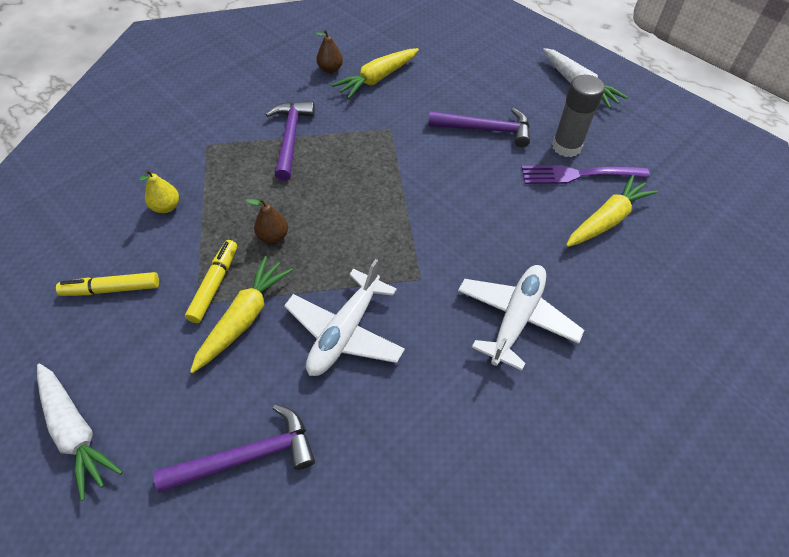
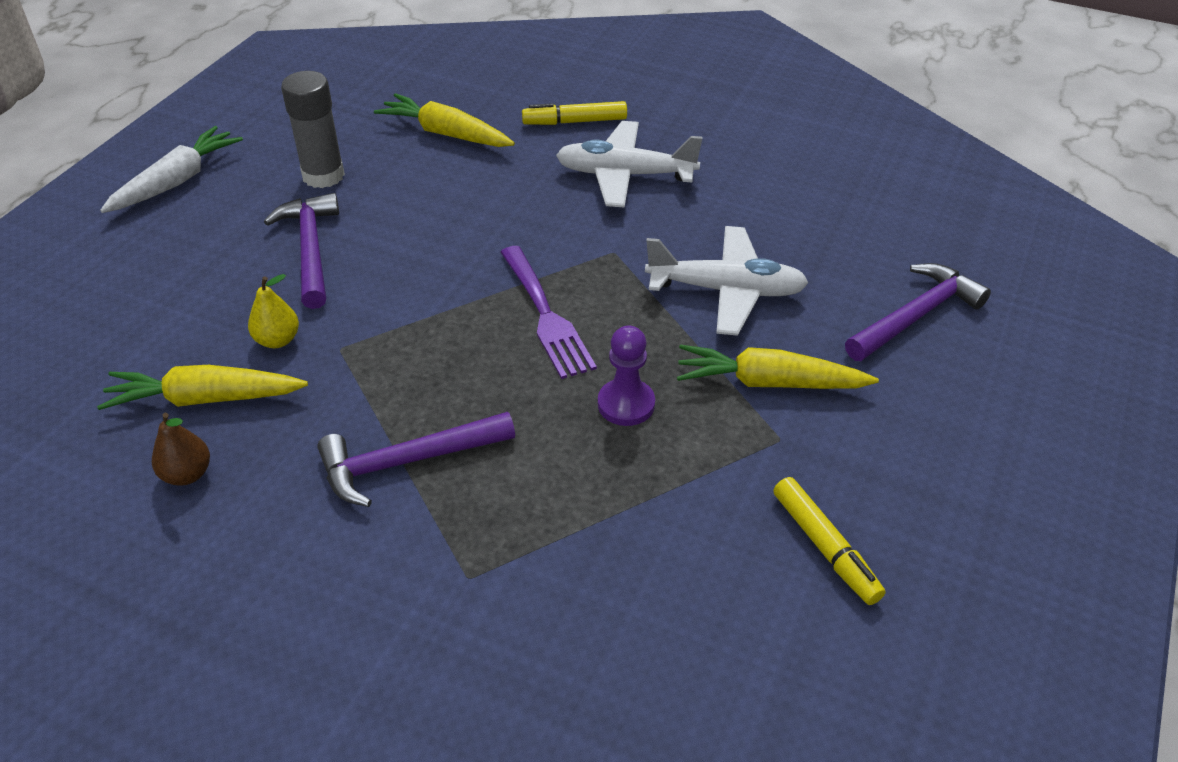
camera: 110 degrees left, 10 degrees down
(76, 431) = (1016, 471): white carrot -> none
(166, 207) = (641, 562): yellow pear -> yellow pear (277, 340)
(215, 285) = (741, 433): yellow marker -> yellow marker (575, 122)
(248, 456) = (916, 316): purple hammer -> purple hammer turned 90 degrees clockwise
(273, 236) = (626, 404): brown pear -> purple pawn
(377, 79) = (205, 399): yellow carrot -> yellow carrot turned 150 degrees clockwise
(578, 175) = (376, 161): purple fork -> purple fork (546, 316)

